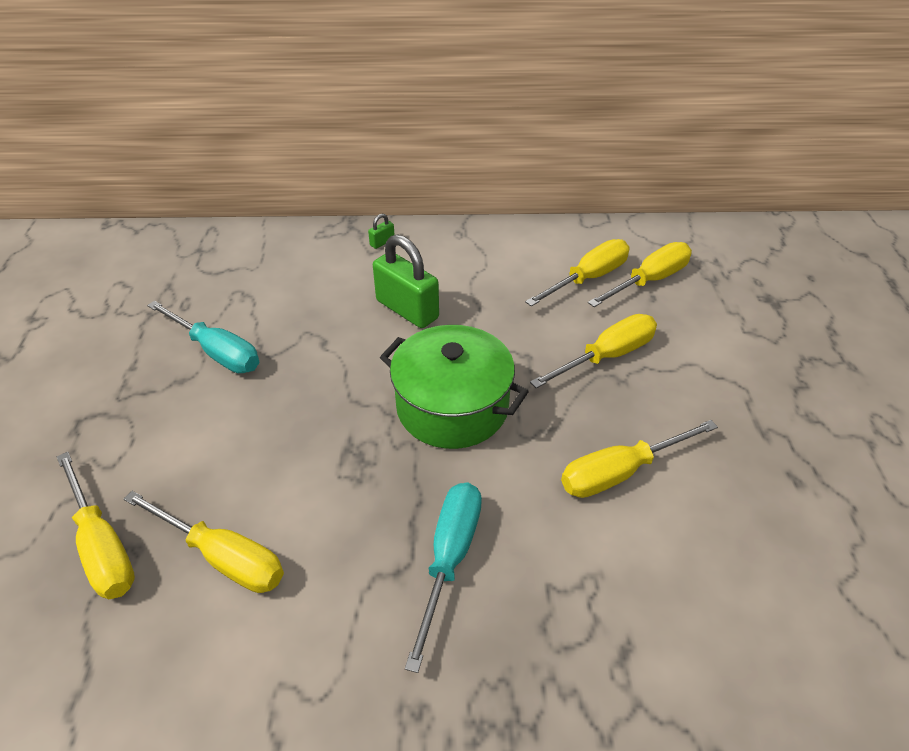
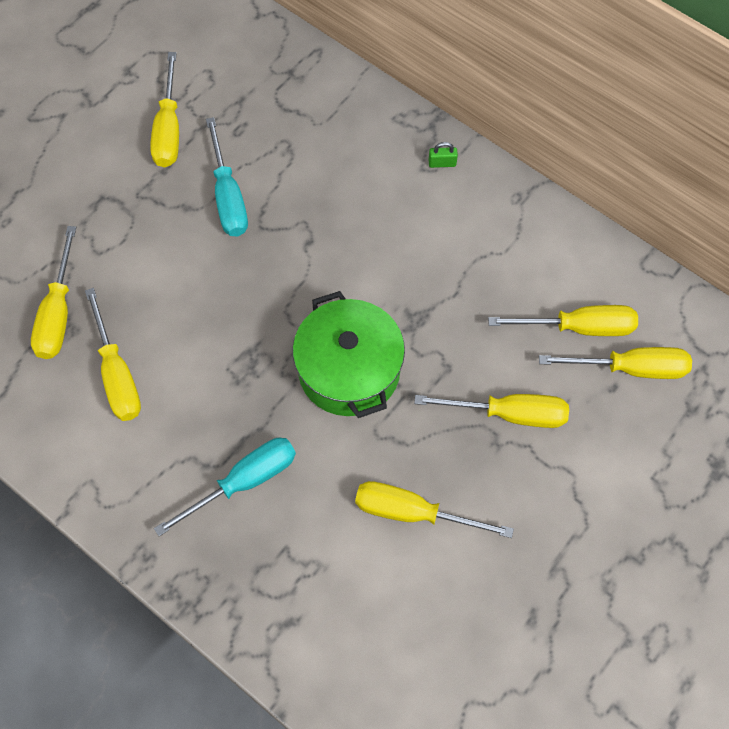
camera: 40 degrees right, 20 degrees up
(112, 336) = (169, 129): none -> yellow screwdriver
(407, 309) = (398, 253): green padlock -> none

